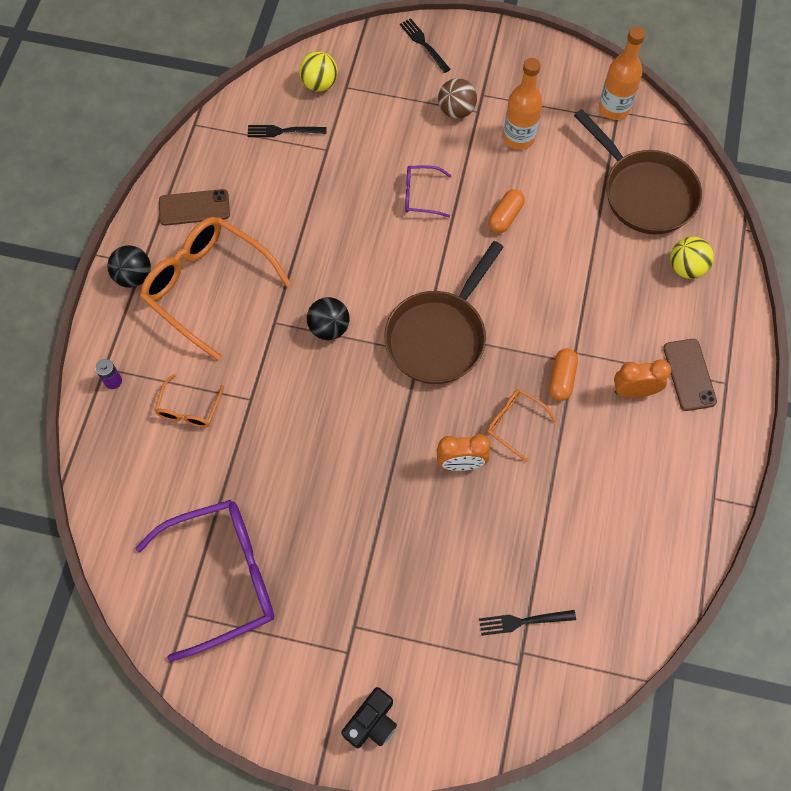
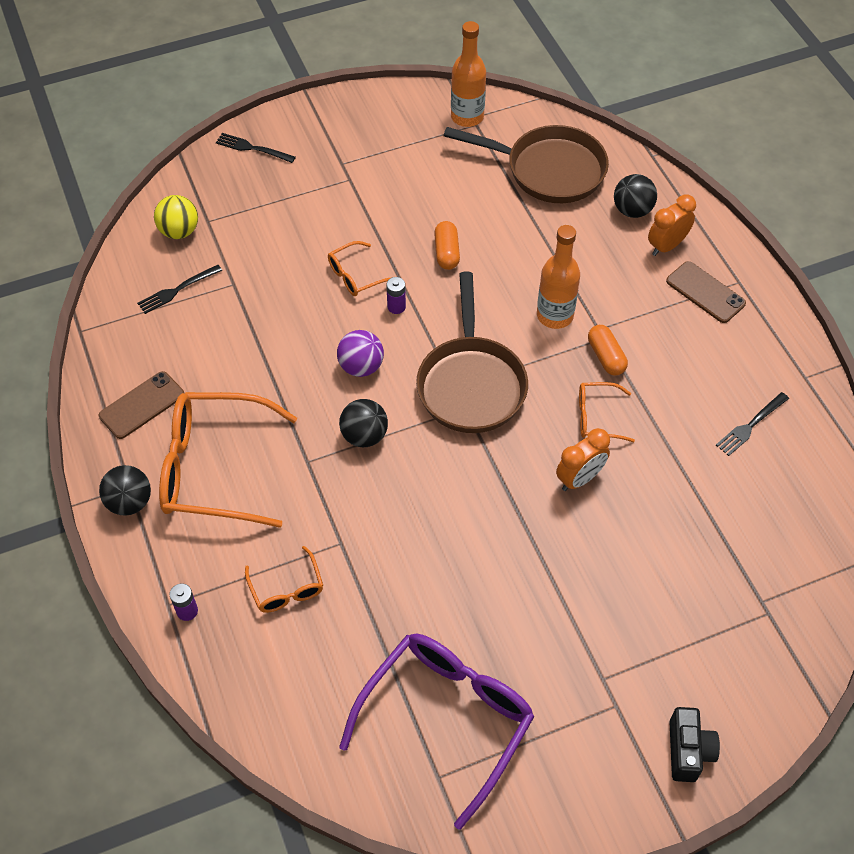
camera: 35 degrees left, 10 degrees down
(368, 272) = (361, 366): none -> purple ball
(421, 195) = (356, 276): purple glasses -> orange glasses
(431, 239) = (396, 307): none -> purple battery
(456, 111) = (329, 188): brown ball -> none
(518, 138) = (404, 182): orange bottle -> orange bottle (555, 315)
(523, 621) = (741, 575): black fork -> black fork (751, 425)
(634, 391) = (673, 331): orange clock -> orange clock (666, 246)
(686, 268) = (632, 210): yellow ball -> black ball

